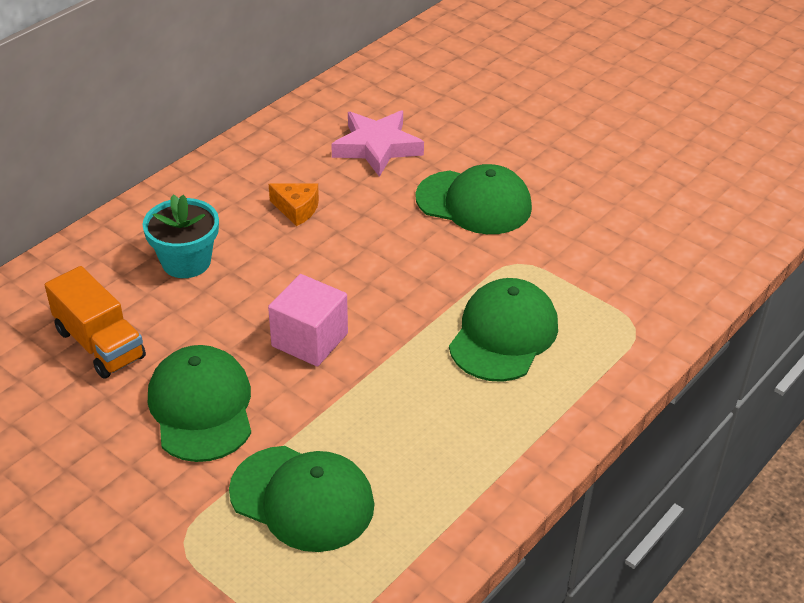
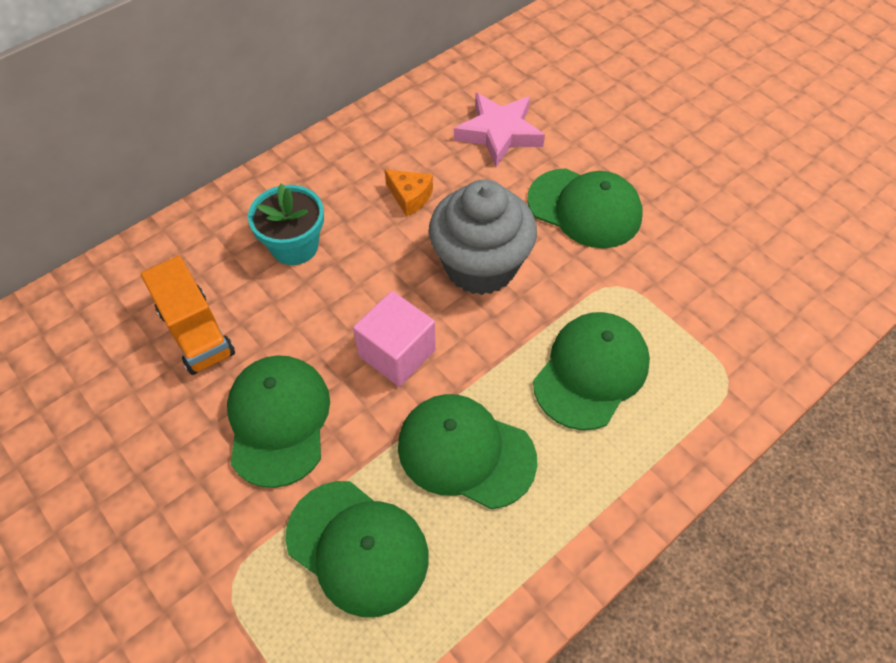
camera: 10 degrees right, 15 degrees up
(379, 260) = (480, 266): none -> grey cupcake
(393, 412) = (465, 452): none -> green cap

